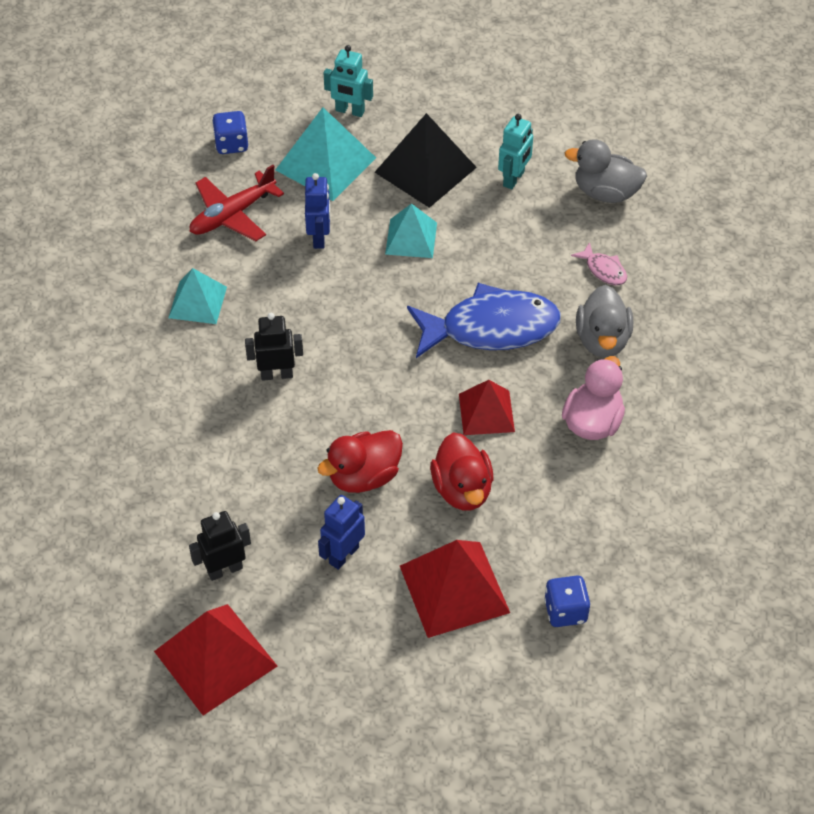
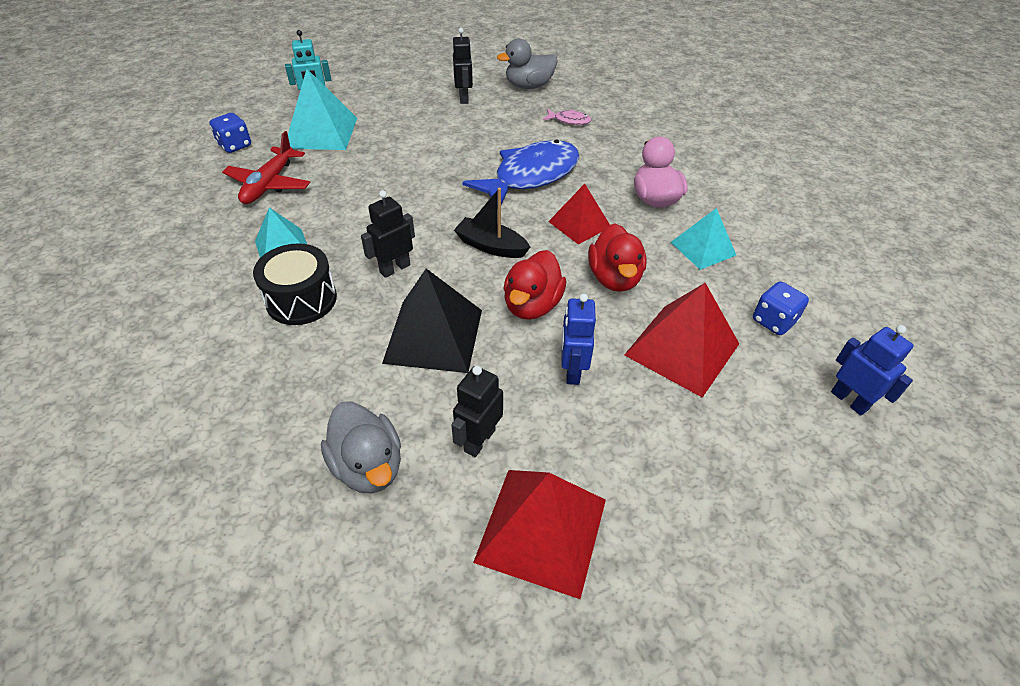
camera: 35 degrees left, 5 degrees down
(179, 367) = (301, 299): none -> black drum
(319, 237) = (353, 173): blue robot -> blue robot (849, 400)
(380, 394) = (491, 246): none -> black boat
(411, 238) = (424, 150): turquoise pyramid -> turquoise pyramid (703, 248)
(425, 169) = (399, 112): black pyramid -> black pyramid (433, 336)
(462, 489) = (614, 278): red duck -> red duck turned 45 degrees clockwise
(514, 179) = (464, 98): turquoise robot -> black robot
(602, 340) = (609, 154): grey duck -> grey duck (368, 466)

